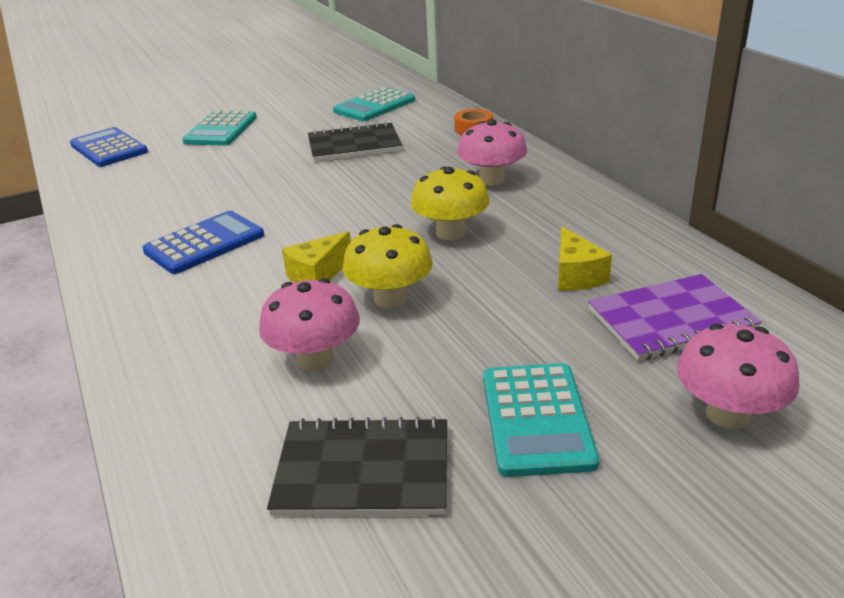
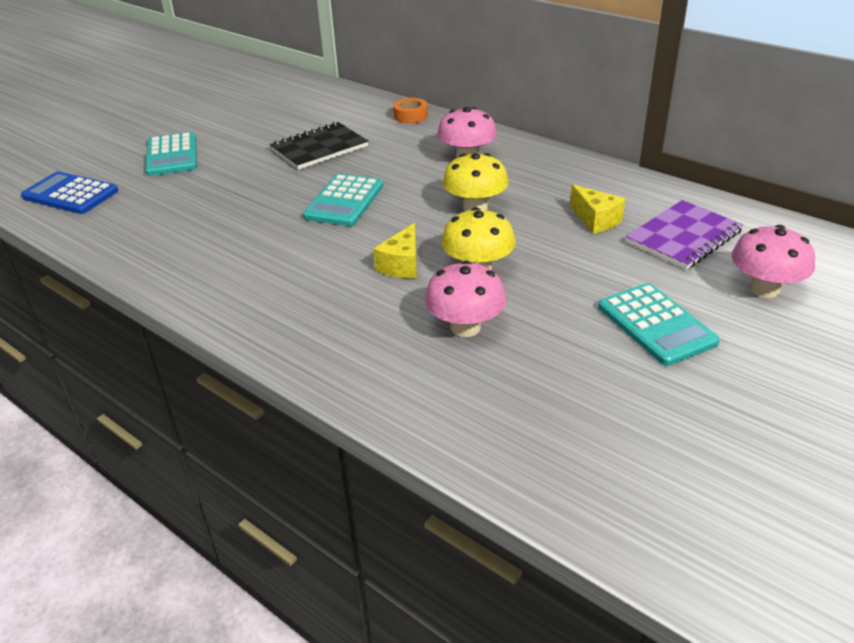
camera: 25 degrees left, 5 degrees up
(204, 243) = (274, 261): blue calculator -> none
(363, 471) = (576, 390): black notebook -> none
(374, 106) = (301, 108): turquoise calculator -> turquoise calculator (344, 201)

